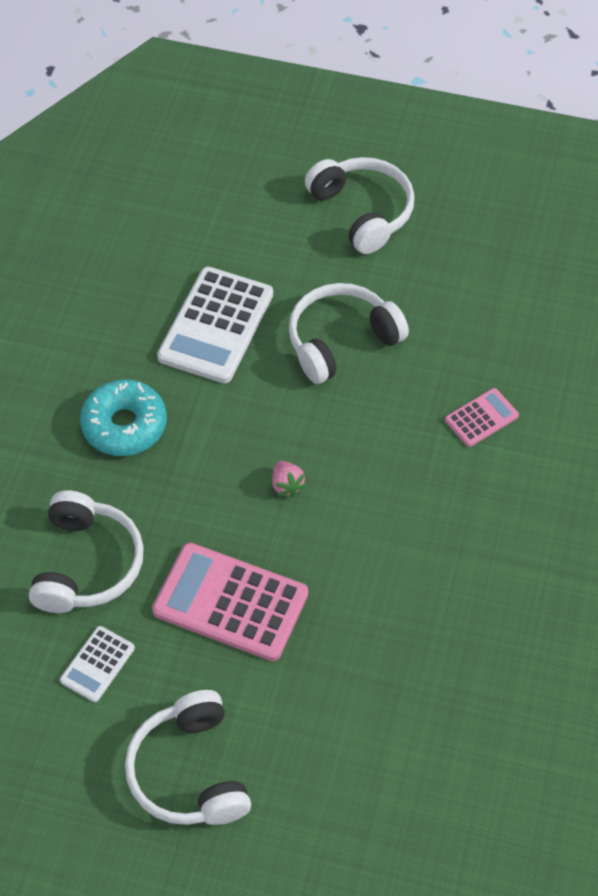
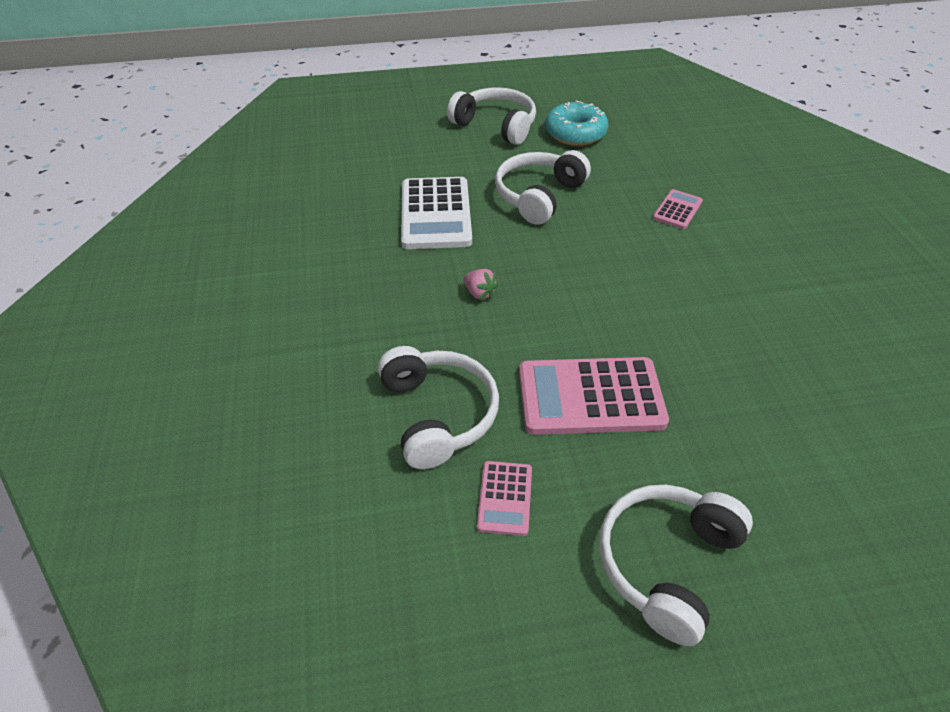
camera: 25 degrees left, 10 degrees down
(97, 664) = (505, 498): white calculator -> pink calculator
(124, 425) = (403, 299): turquoise donut -> turquoise donut (575, 133)
(189, 772) = (666, 563): white headphones -> white headphones turned 75 degrees clockwise
(287, 485) = (570, 296): pink strawberry -> pink strawberry (479, 293)

